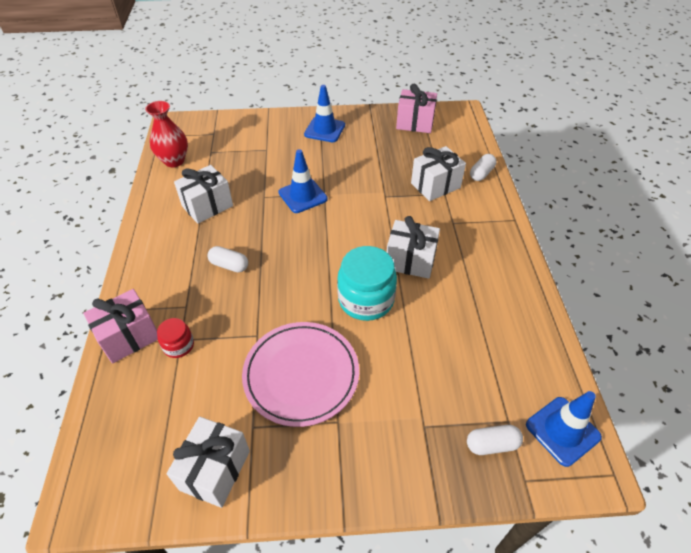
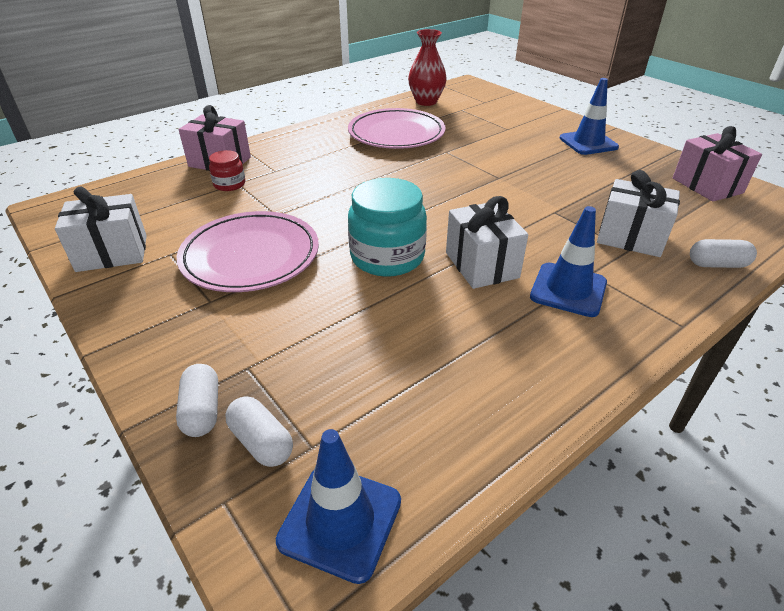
camera: 55 degrees right, 10 degrees down
(207, 206) = (396, 134): white gift -> pink plate
(229, 265) = (341, 170): white capsule -> white capsule (202, 410)
(303, 196) = (478, 168): blue traffic cone -> blue traffic cone (568, 290)

